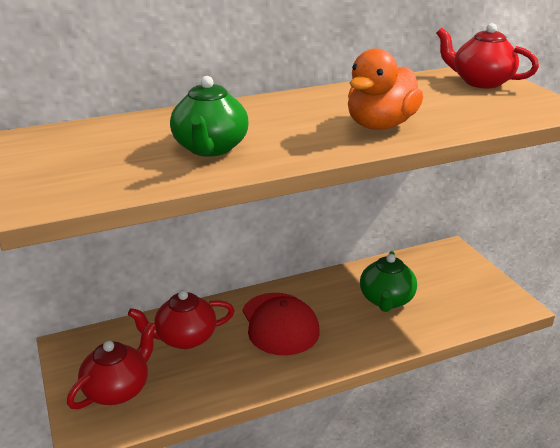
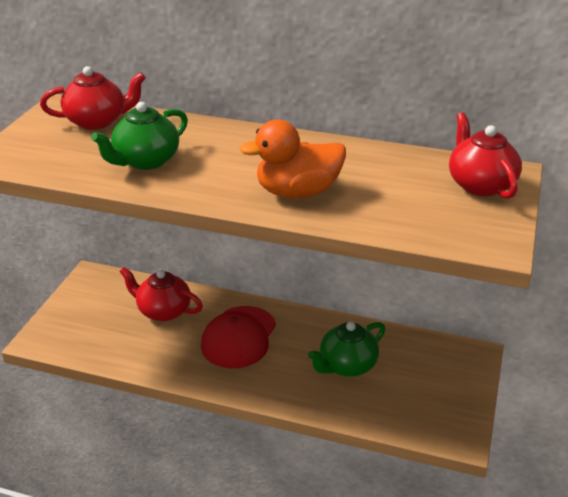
camera: 40 degrees right, 5 degrees up
(117, 389) = (83, 323): red teapot -> red teapot (97, 121)

